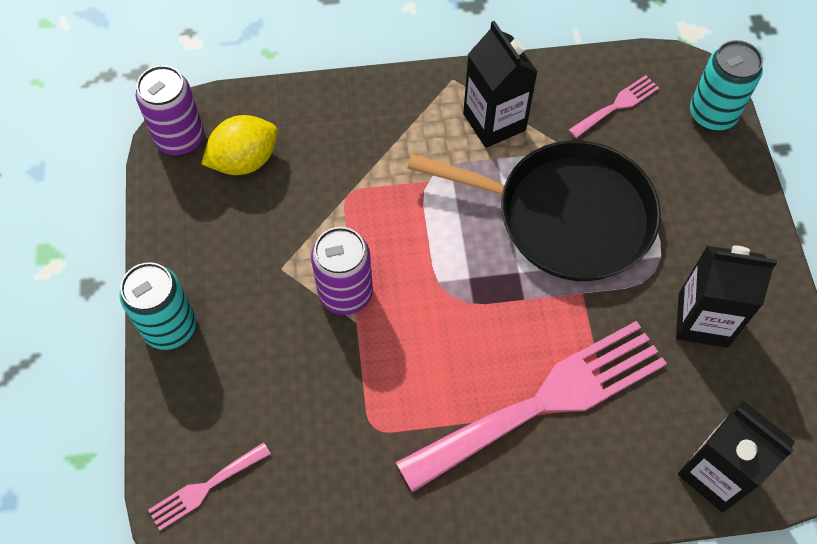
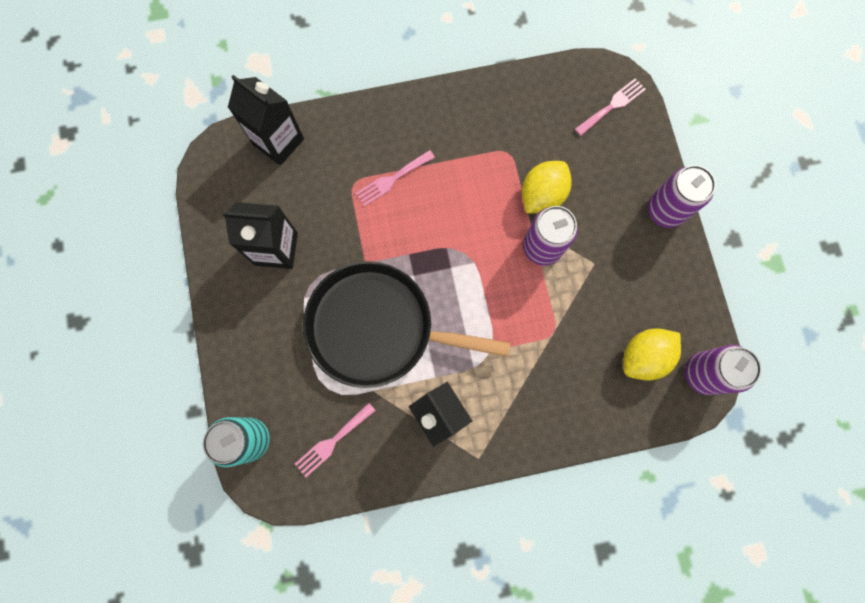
camera: 175 degrees right, 15 degrees up
(170, 327) = (665, 210): turquoise can -> purple can
(334, 361) = (542, 195): none -> yellow lemon
(545, 401) = (392, 179): pink fork -> pink fork, size x0.43

